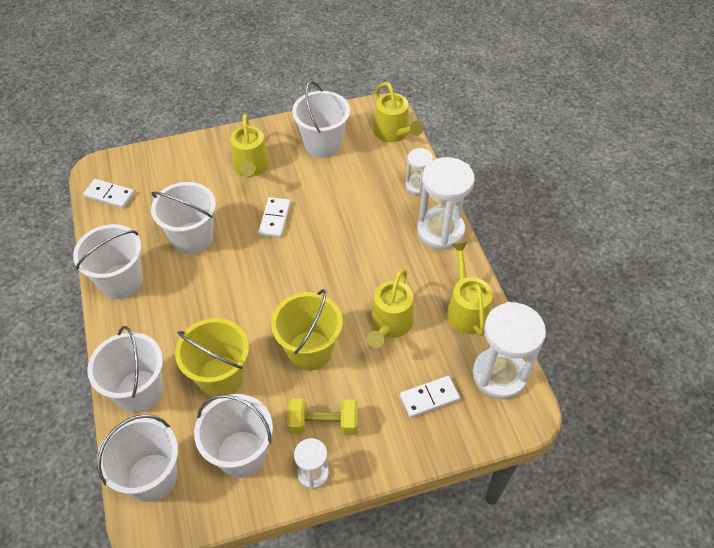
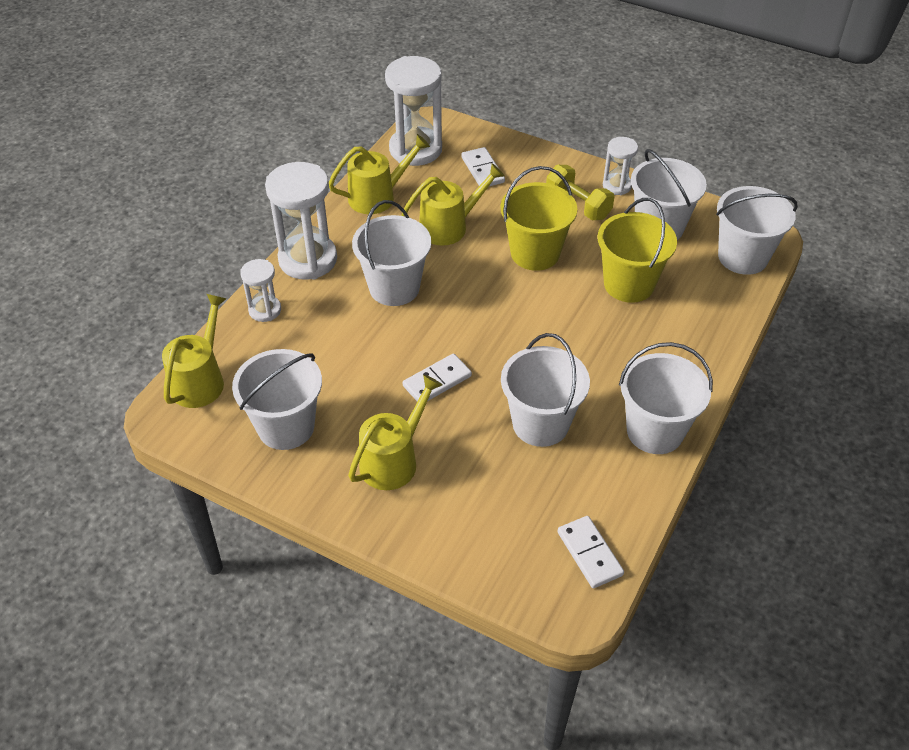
camera: 135 degrees left, 5 degrees down
(139, 391) = (710, 320): white bucket -> white bucket (394, 287)
(429, 398) = (482, 170): white domino -> white domino turned 45 degrees clockwise
(465, 309) = (378, 196): yellow watering can -> yellow watering can turned 150 degrees counterclockwise

